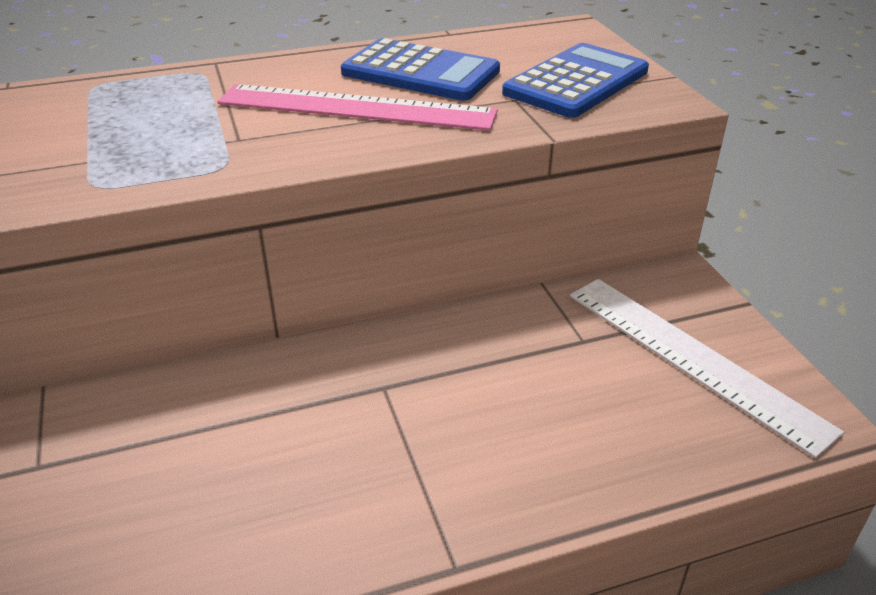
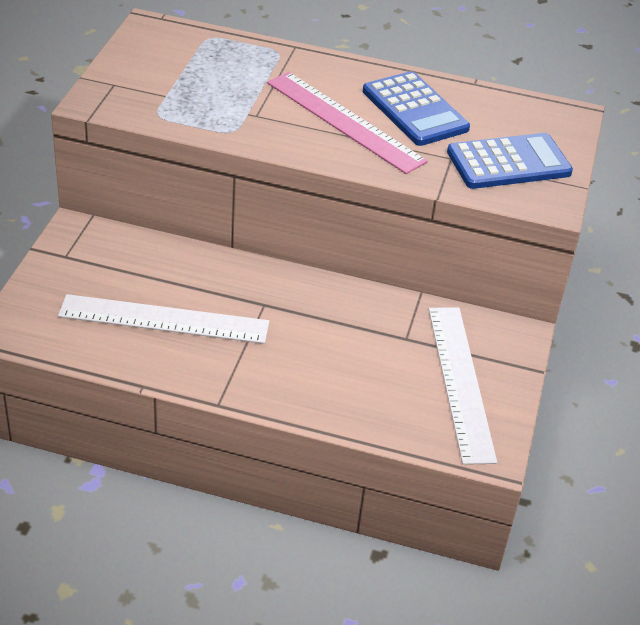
camera: 30 degrees right, 5 degrees up
(267, 481) = (164, 319): none -> white ruler

